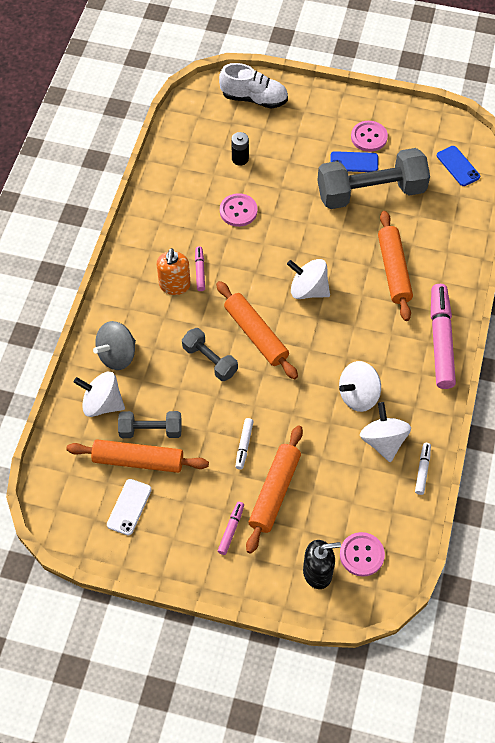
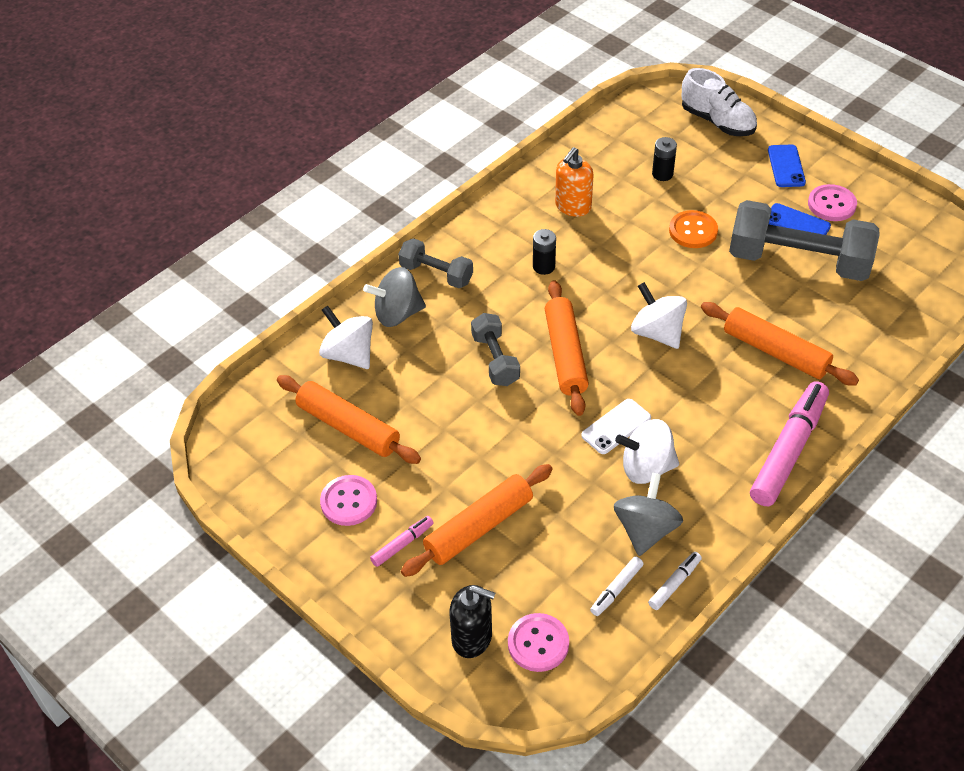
camera: 30 degrees right, 10 degrees down
(129, 507) = (307, 469): white phone -> white phone (616, 427)
(151, 430) = (382, 403): grey dumbbell -> grey dumbbell (436, 274)
(174, 285) = (506, 270): orange soap dispenser -> orange soap dispenser (573, 206)
(200, 271) = (543, 266): pink marker -> black battery
(238, 211) = (627, 224): pink button -> pink button (349, 502)
(244, 445) = (476, 462): white marker -> white marker (616, 589)
(287, 197) = (693, 231): none -> orange button
(383, 441) = (645, 530): white spinning top -> grey spinning top
(393, 270) = (775, 352): orange rolling pin -> orange rolling pin turned 75 degrees counterclockwise
(458, 166) = (927, 272): blue phone -> blue phone (786, 166)

